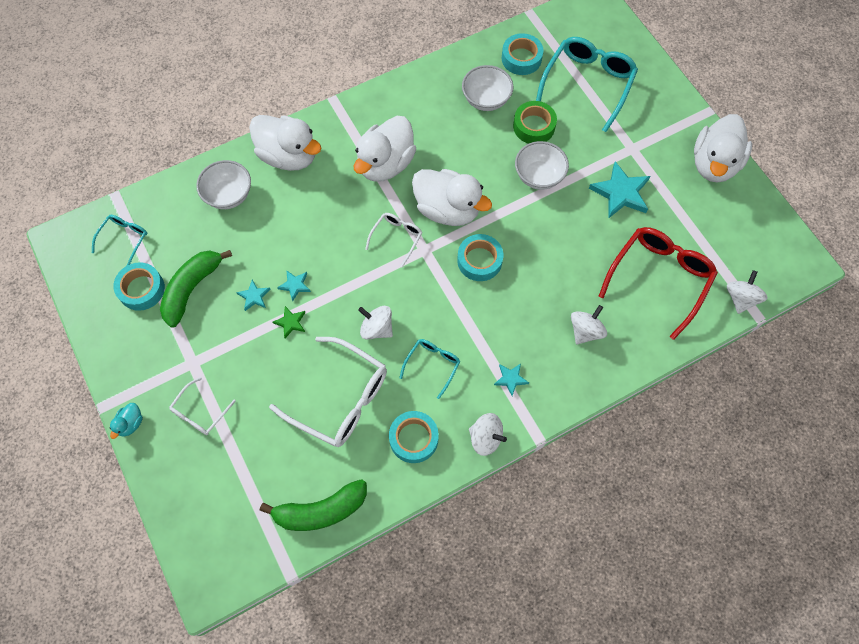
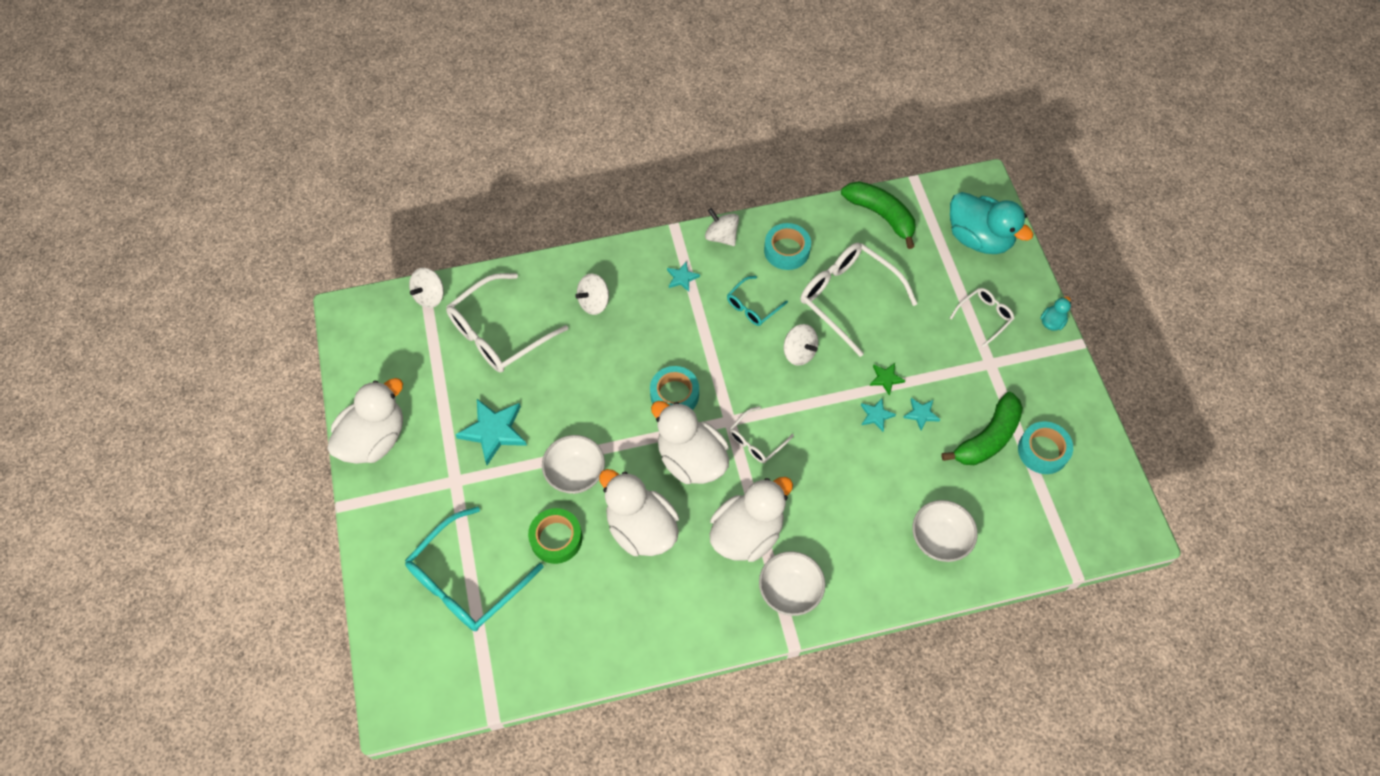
camera: 165 degrees left, 5 degrees down
(124, 239) = (1063, 514): turquoise glasses -> none
(210, 508) = (979, 238): none -> turquoise duck
(288, 156) = (861, 574): white duck -> white duck (641, 528)
(320, 511) = (881, 215): green banana -> green banana turned 45 degrees clockwise
(486, 99) = (600, 591): white bowl -> white bowl (789, 591)
(521, 58) = (533, 642): turquoise tape -> none
(659, 279) = (499, 333): red glasses -> white glasses

